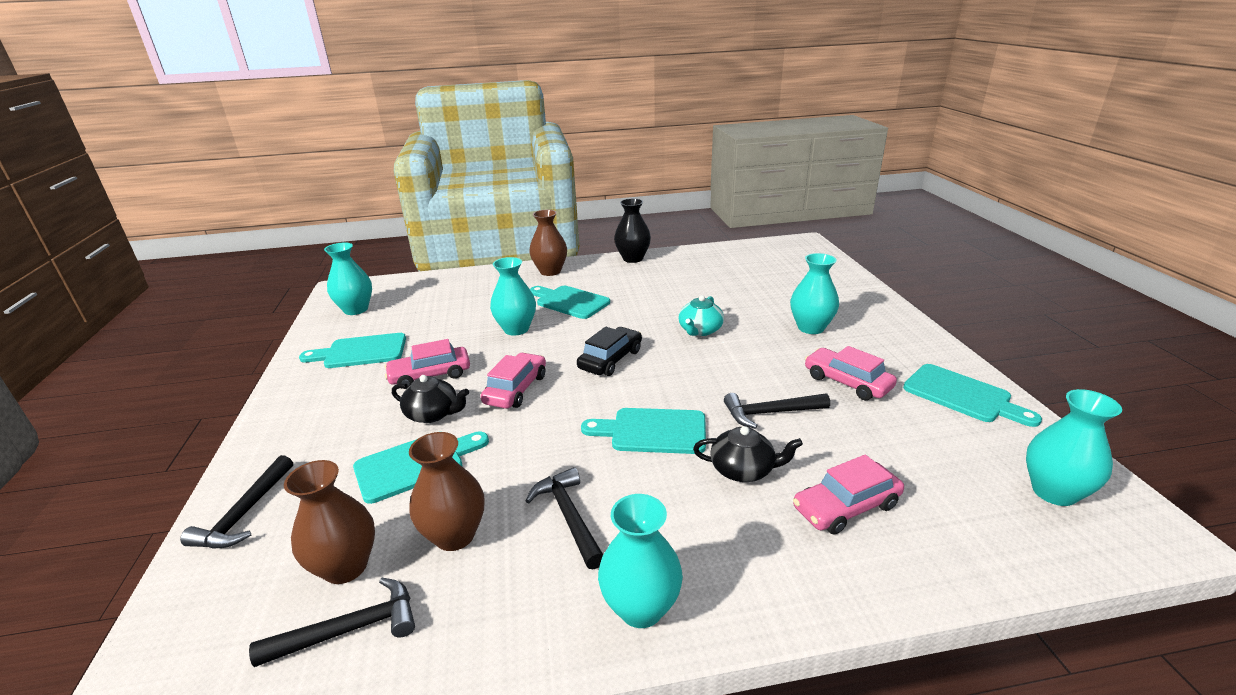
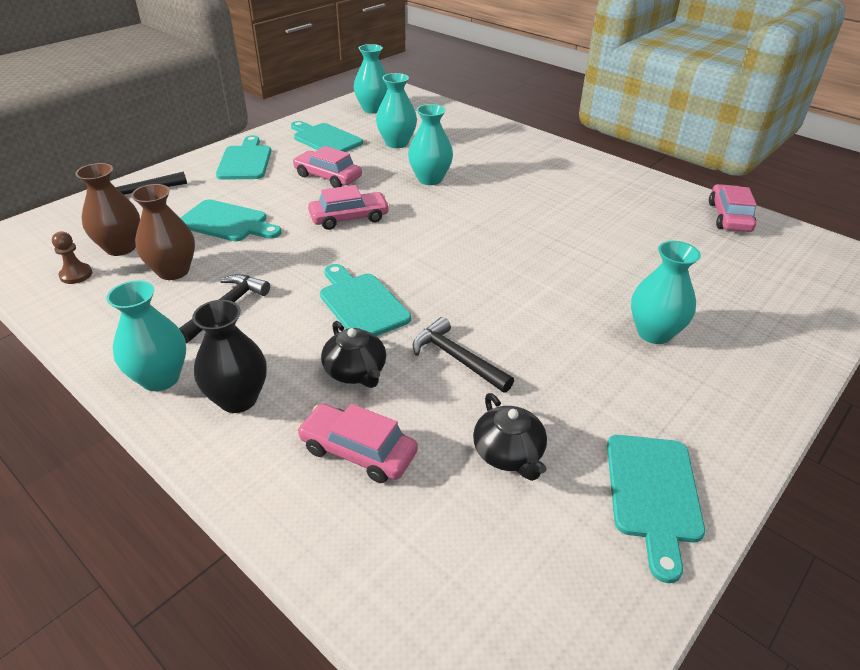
camera: 50 degrees right, 10 degrees up
(350, 629) = (76, 275): black hammer -> brown pawn
(433, 414) = (285, 201): black teapot -> black teapot (508, 453)
(550, 271) = (543, 150): brown vase -> none
(570, 302) = (505, 181): turquoise cutting board -> turquoise cutting board (245, 161)
(610, 359) = (440, 240): black car -> none
(633, 258) = (633, 176): black vase -> black vase (238, 399)
(700, 330) = (551, 266): turquoise teapot -> none
(847, 382) = (572, 392): pink car -> pink car (729, 217)
(1054, 492) = (526, 617): turquoise vase -> turquoise vase (397, 143)

